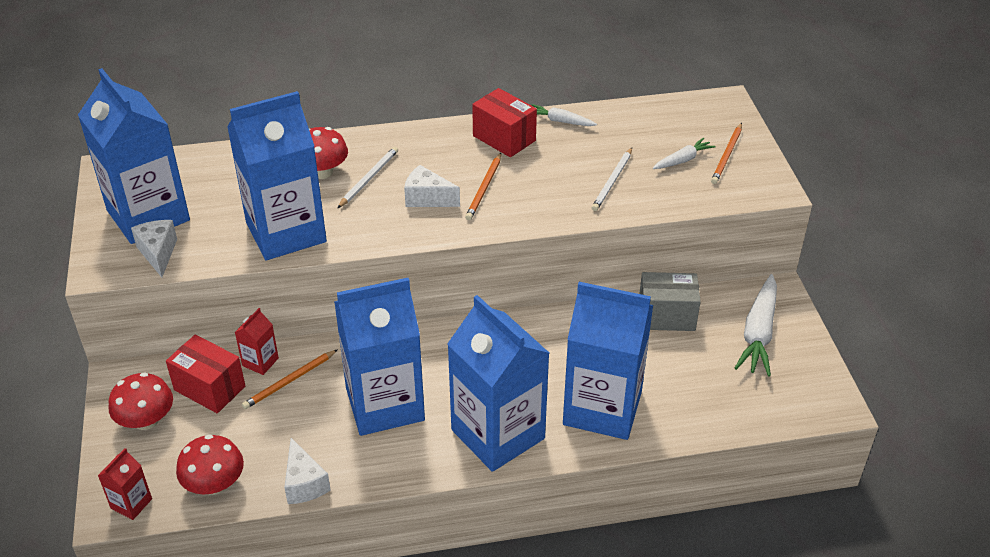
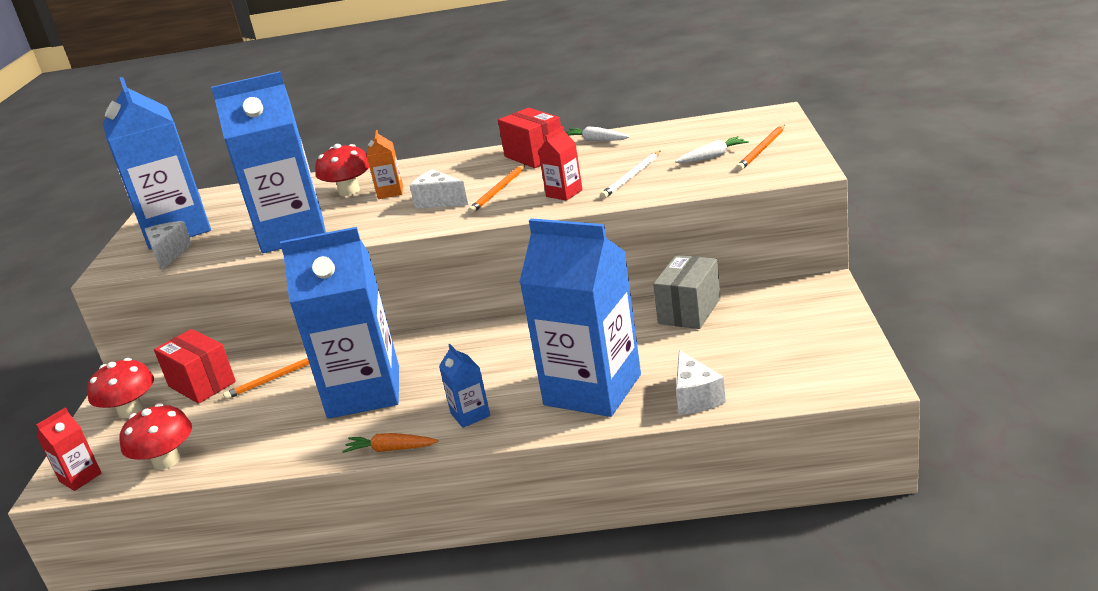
camera: 15 degrees right, 15 degrees down
(260, 362) = (259, 362): red carton -> red carton (564, 193)
(304, 483) = (253, 459): white cheese -> white cheese (695, 398)
(369, 179) = (390, 192): white pencil -> orange carton
(436, 473) = (391, 449): none -> orange carrot
(498, 434) = (470, 415): blue carton -> blue carton, size x0.41
(666, 316) = (689, 311): grey box -> grey box turned 75 degrees counterclockwise
(758, 333) = (791, 321): white carrot -> none

